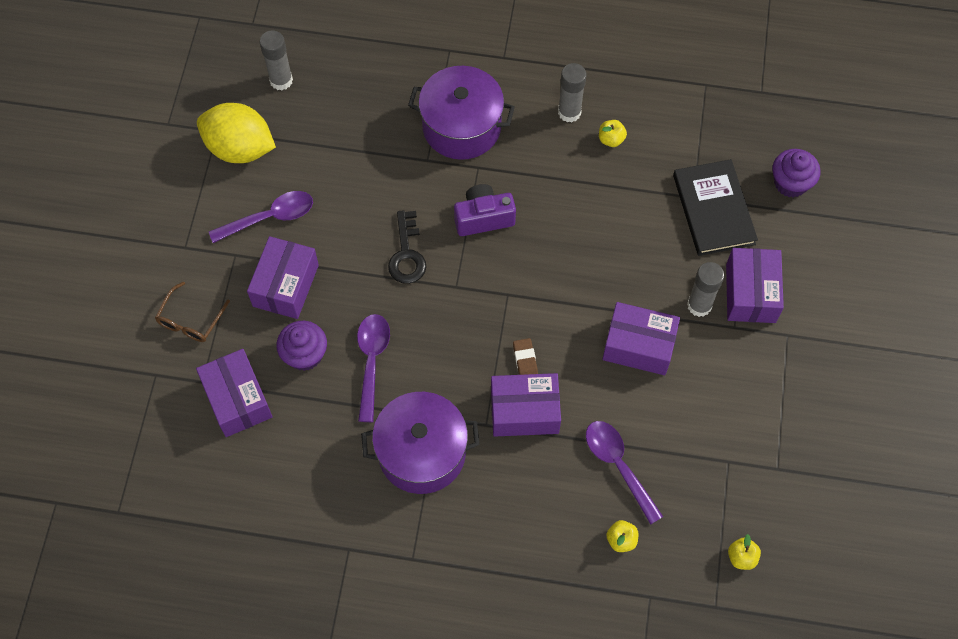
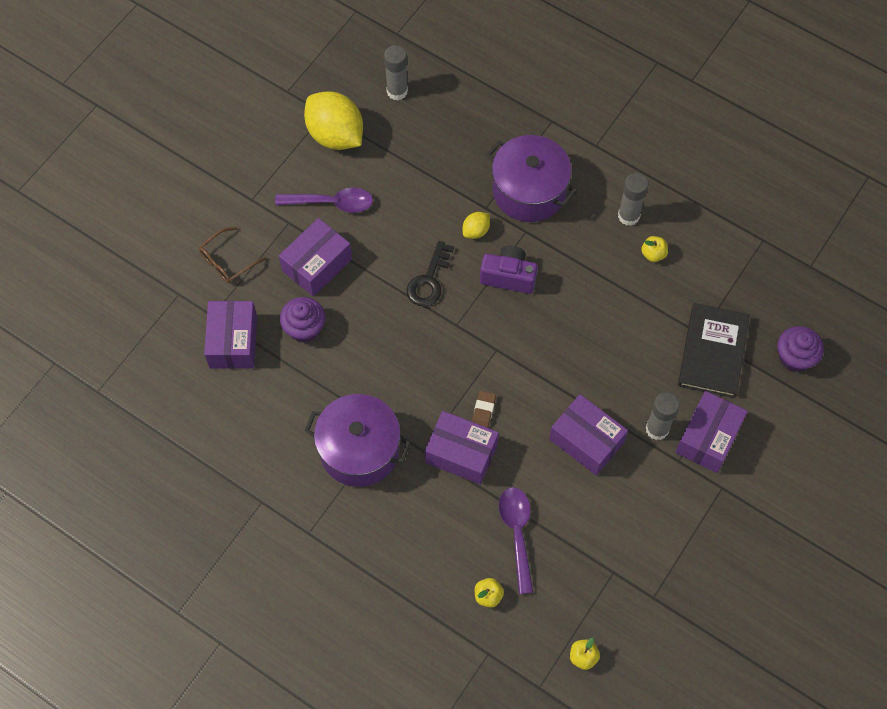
camera: 25 degrees right, 0 degrees up
(371, 361) = (356, 357): purple spoon -> none
(429, 186) = (476, 231): none -> yellow lemon

